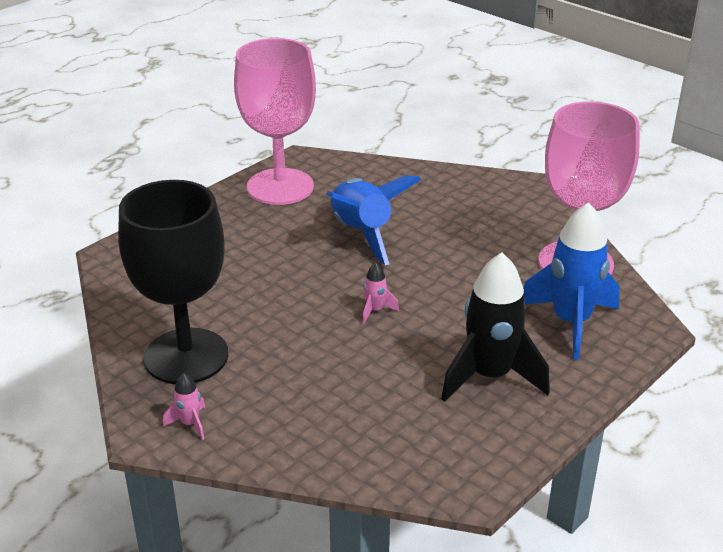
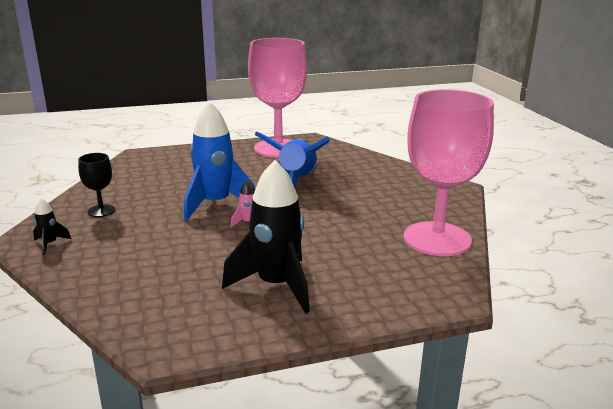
camera: 30 degrees right, 10 degrees down
(186, 356) = (101, 211): black goblet -> black goblet, size x0.43
(190, 424) = (50, 244): pink rocket -> black rocket
(570, 322) = (385, 273): blue rocket -> blue rocket (215, 204)

